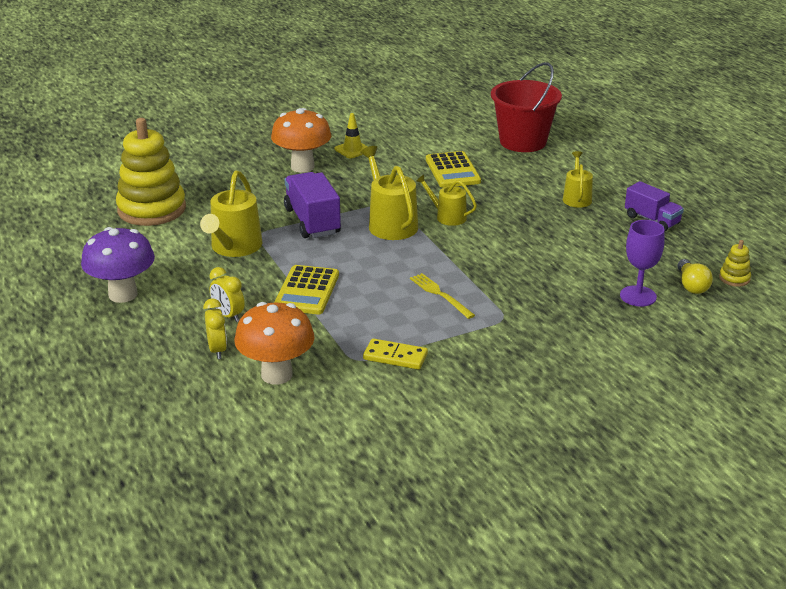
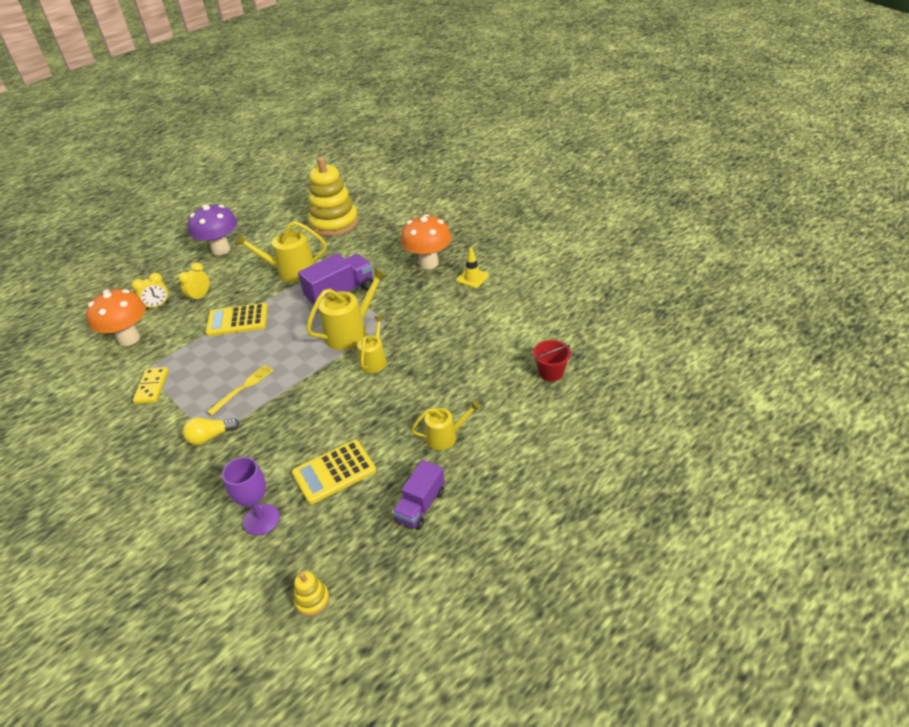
camera: 75 degrees right, 10 degrees up
(452, 170) = (462, 342): yellow calculator -> yellow calculator (334, 472)
(523, 142) = (551, 372): red bucket -> red bucket, size x0.50
(691, 285) = (289, 561): yellow light bulb -> yellow light bulb (210, 436)

